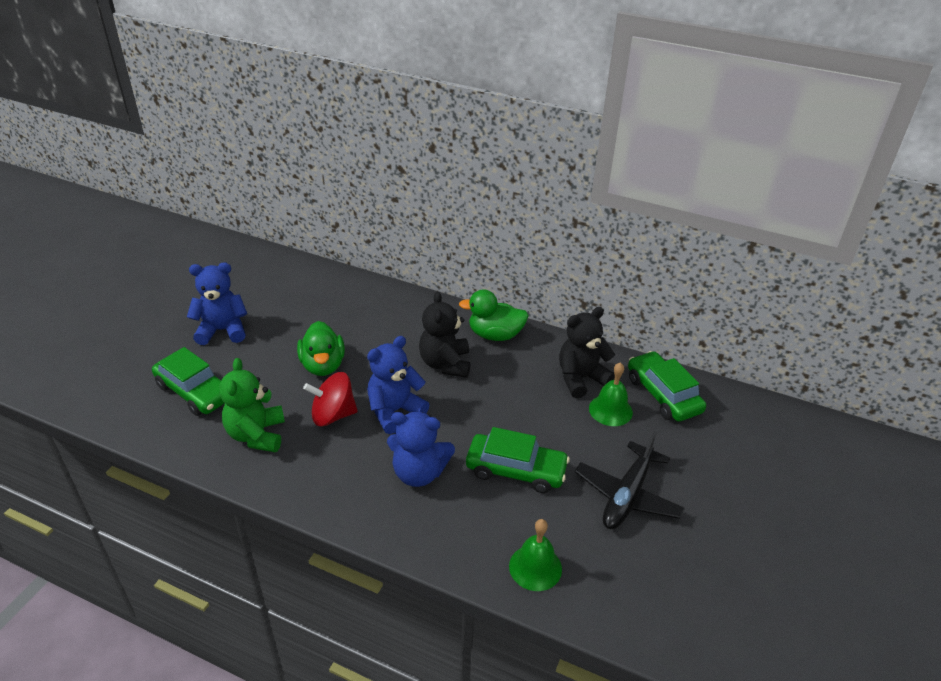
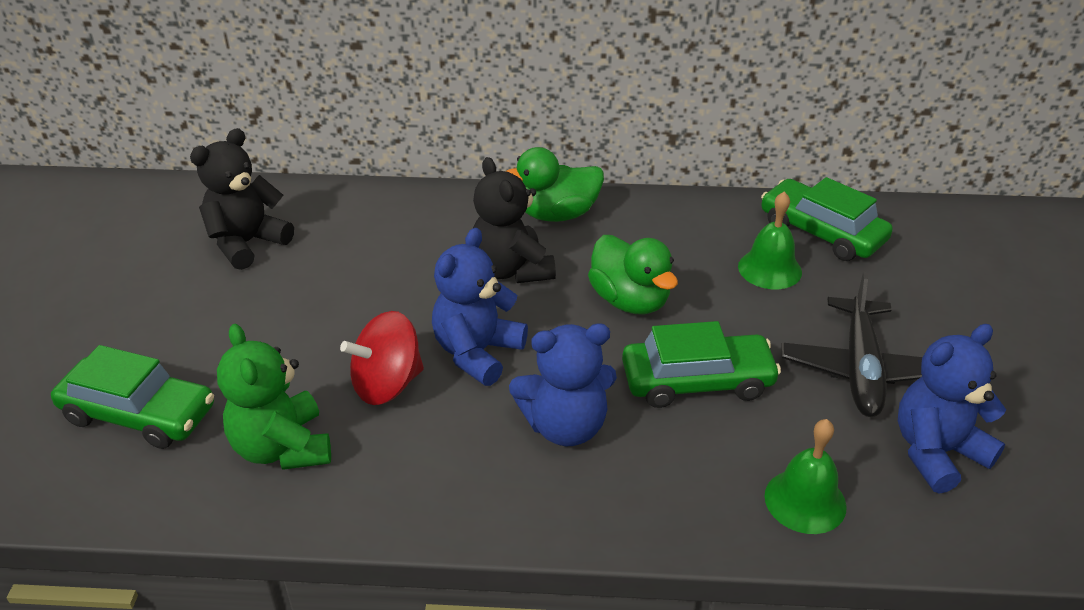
camera: 20 degrees left, 0 degrees up
(222, 330) = (134, 312): blue teddy bear -> blue teddy bear (936, 452)
(323, 365) = (329, 320): green duck -> green duck (630, 301)
(581, 378) = (706, 240): black teddy bear -> black teddy bear (247, 243)

